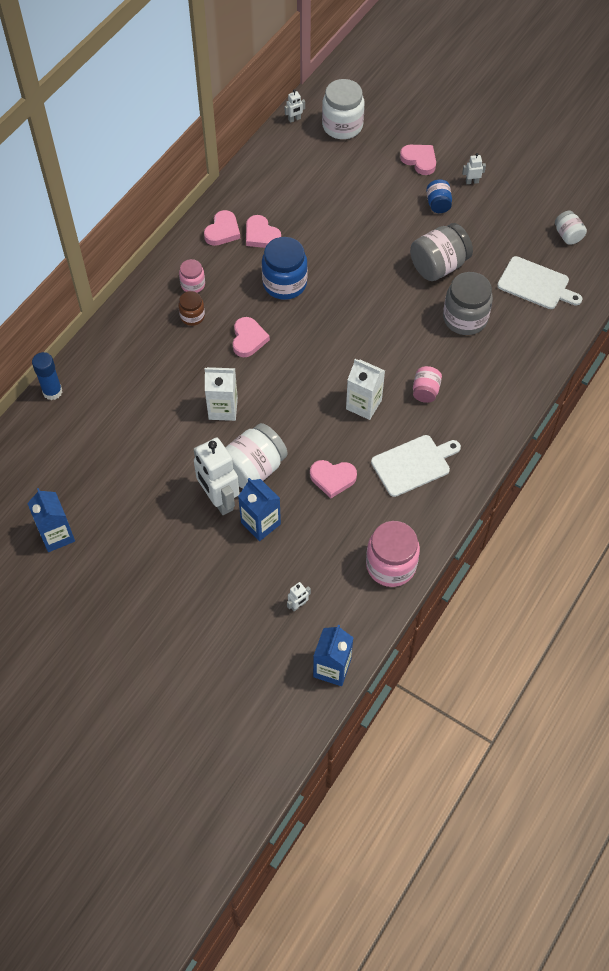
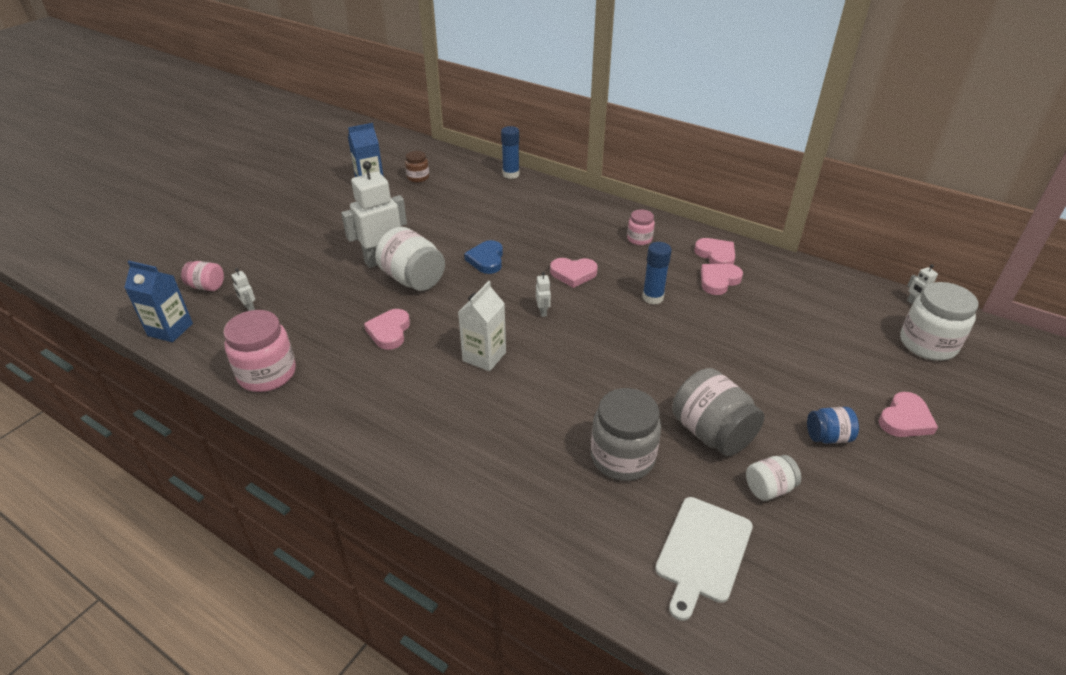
camera: 90 degrees right, 20 degrees down
(192, 316) = (599, 240): brown jar -> brown jar (418, 177)
(222, 231) = (716, 255): pink heart -> pink heart turned 150 degrees counterclockwise
(223, 409) = (486, 260): white carton -> blue heart
(260, 523) = (349, 284): blue carton -> none
(284, 283) = (653, 297): blue jar -> blue glue stick
(413, 464) = (394, 396): white cutting board -> none
(425, 391) = (500, 411): pink jar -> pink jar (207, 286)
(472, 182) = (891, 479): white robot -> white robot (543, 311)
(568, 235) = (825, 612): white jar -> white jar (768, 488)

